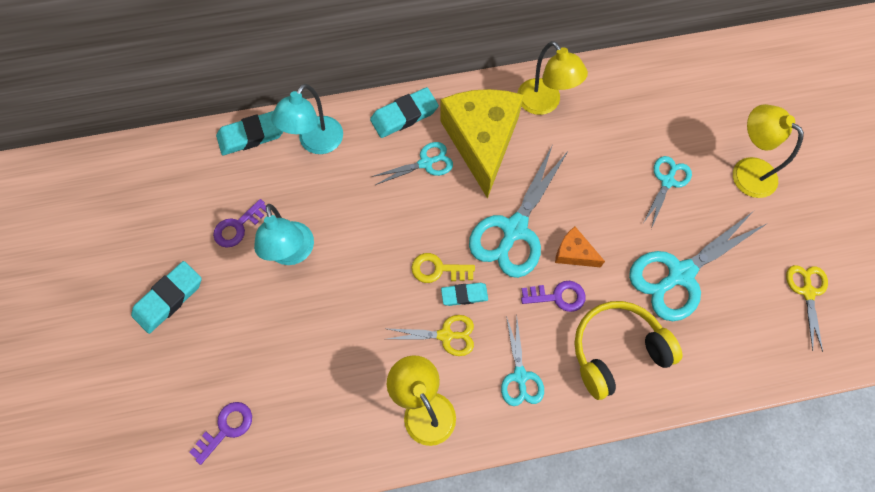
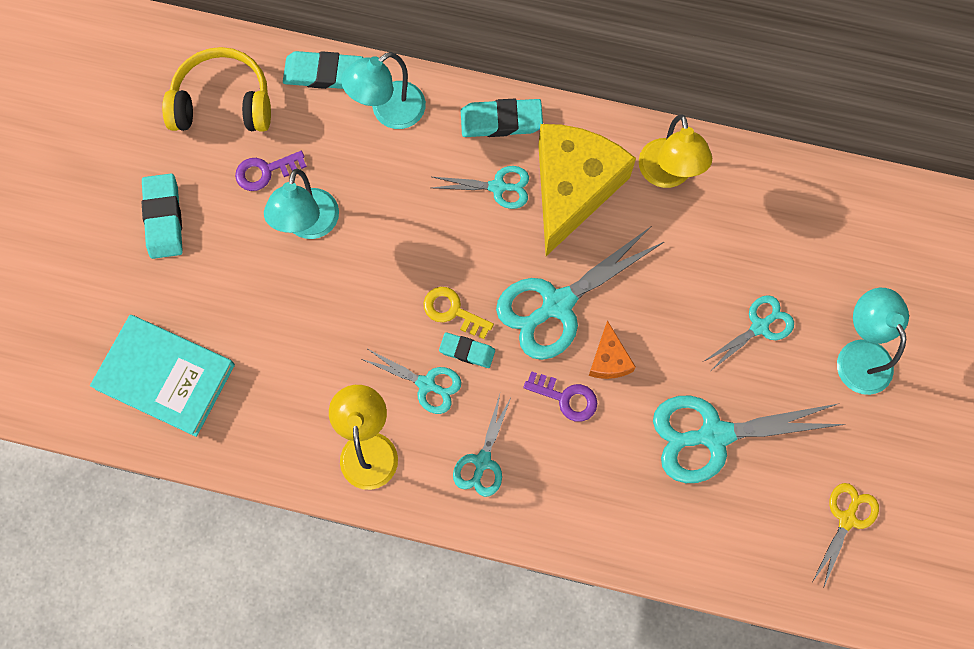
camera: 25 degrees right, 5 degrees up
(169, 298) = (164, 218): turquoise eraser -> turquoise eraser turned 75 degrees counterclockwise
(226, 428) = (165, 376): purple key -> turquoise book
(445, 335) = (426, 384): yellow scissors -> turquoise scissors
(574, 253) = (609, 359): orange cheese -> orange cheese turned 150 degrees counterclockwise
(616, 350) = (598, 482): yellow headphones -> yellow headphones (223, 102)
(746, 171) = (859, 355): yellow lamp -> turquoise lamp

